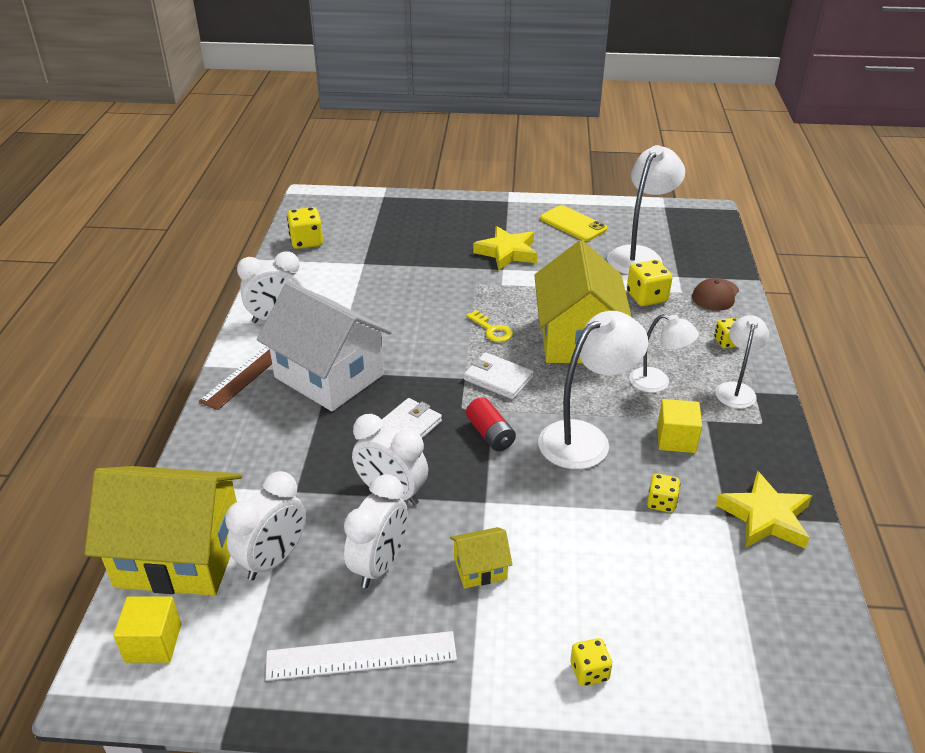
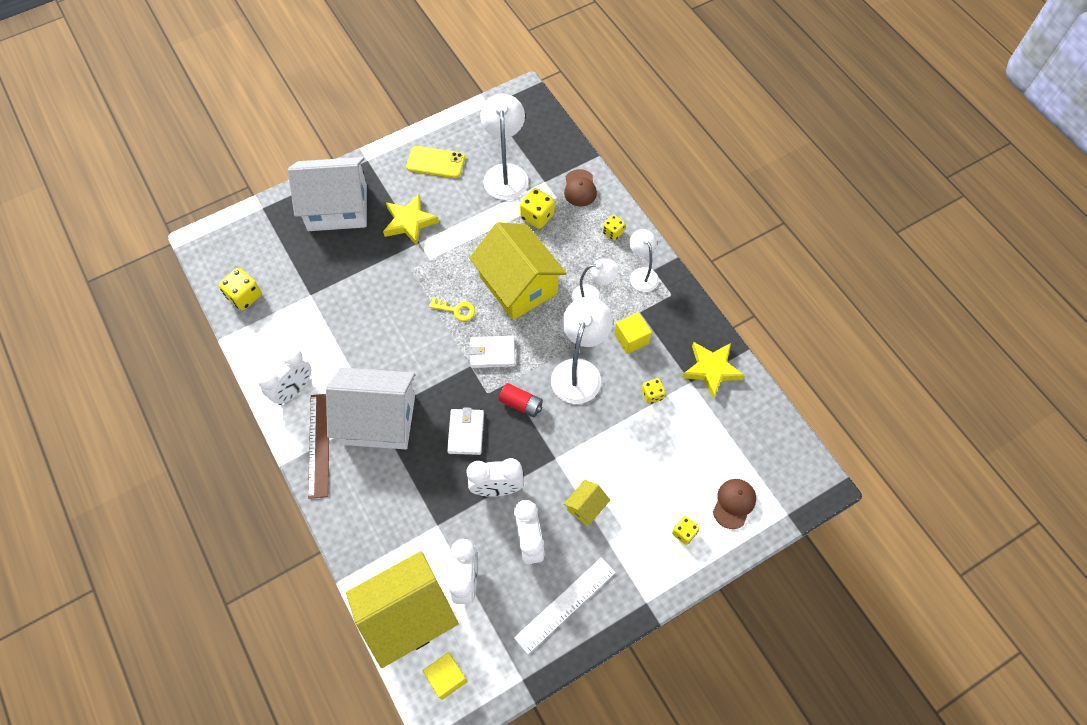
camera: 35 degrees left, 25 degrees up
(449, 219) = (337, 208): none -> white house
(692, 680) = (734, 503): none -> brown cap

